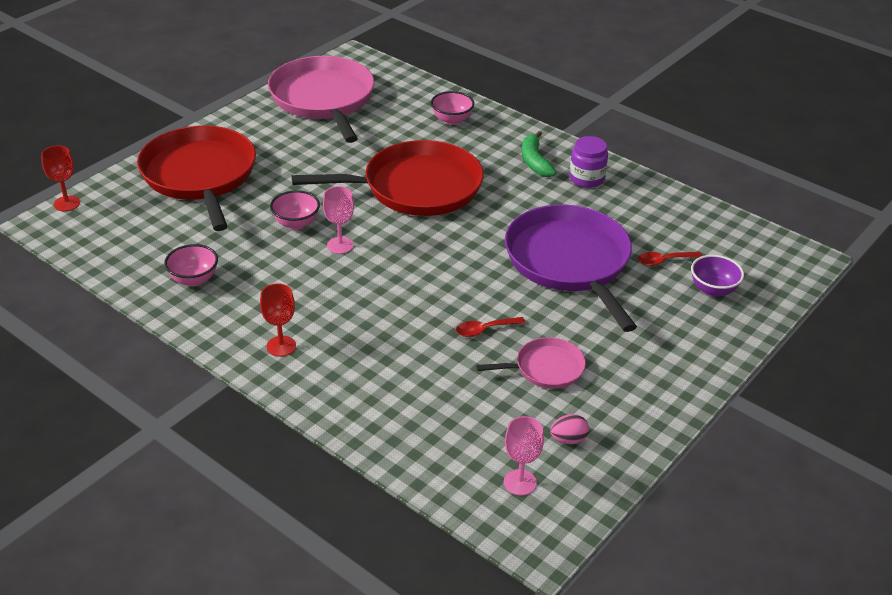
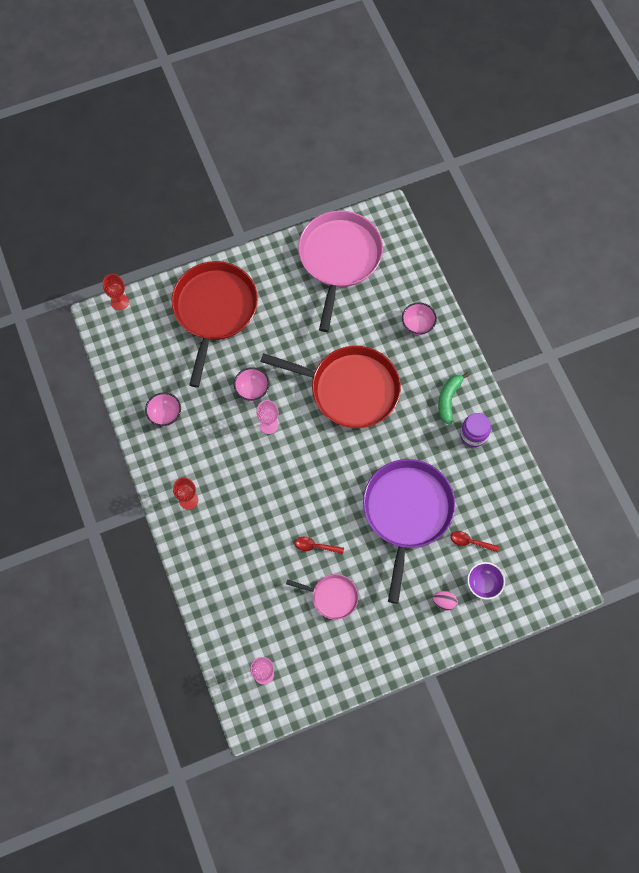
camera: 30 degrees right, 30 degrees up
(568, 439) = (310, 658): pink egg -> pink egg (443, 602)

